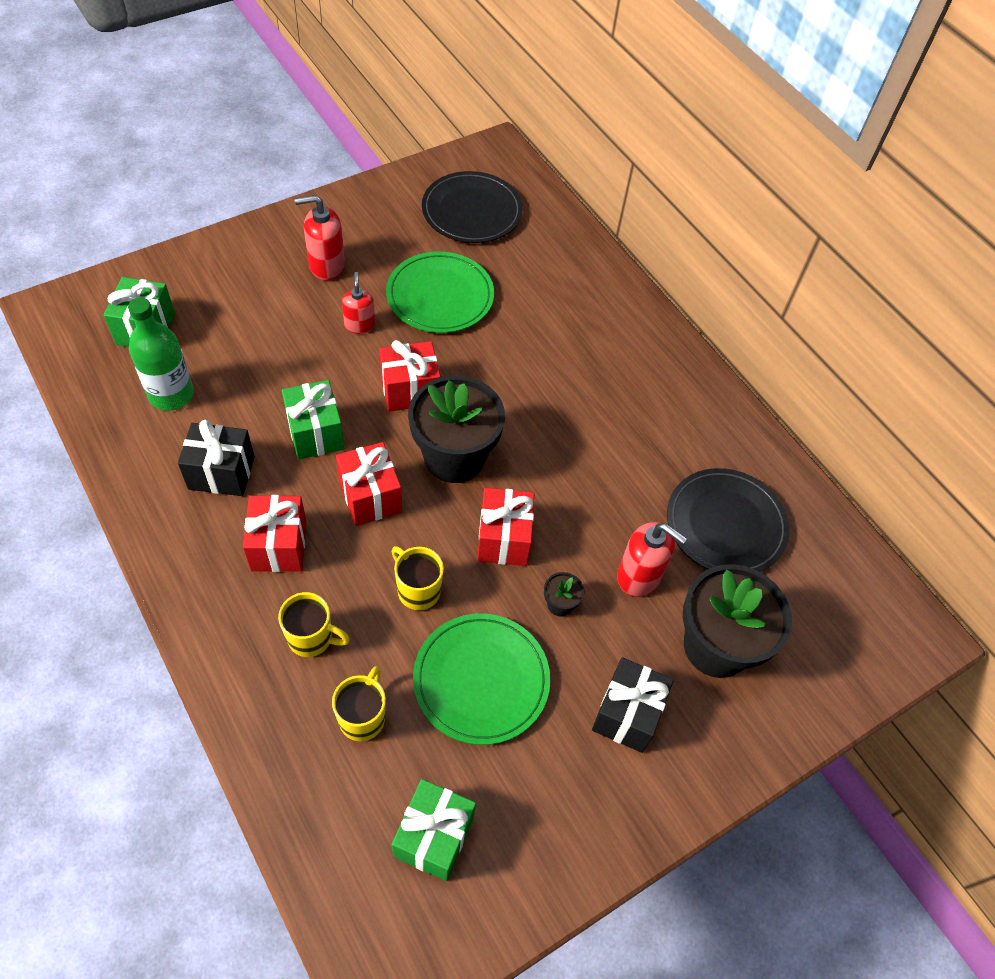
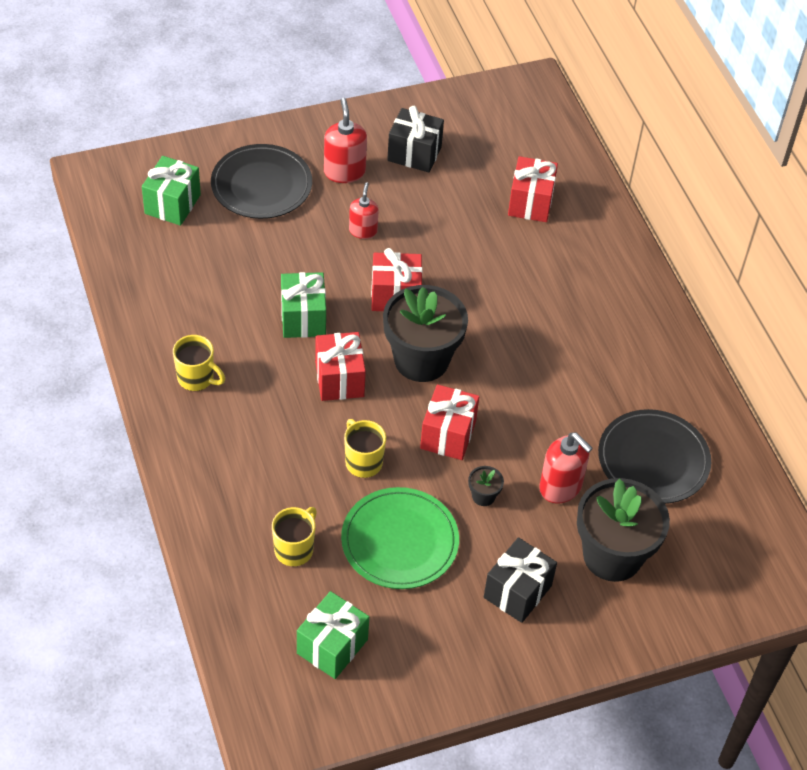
camera: 15 degrees right, 5 degrees down
(171, 394) = (185, 264): green bottle -> none
(221, 473) = (216, 337): black gift -> black gift (414, 154)
(279, 546) = (253, 405): red gift -> red gift (530, 203)
(311, 638) = (265, 482): yellow mug -> yellow mug (196, 378)
(326, 265) = (344, 172): red soap dispenser -> red soap dispenser turned 75 degrees clockwise
(440, 296) = (443, 216): green plate -> none
(472, 211) = (493, 141): black plate -> black plate (261, 185)

